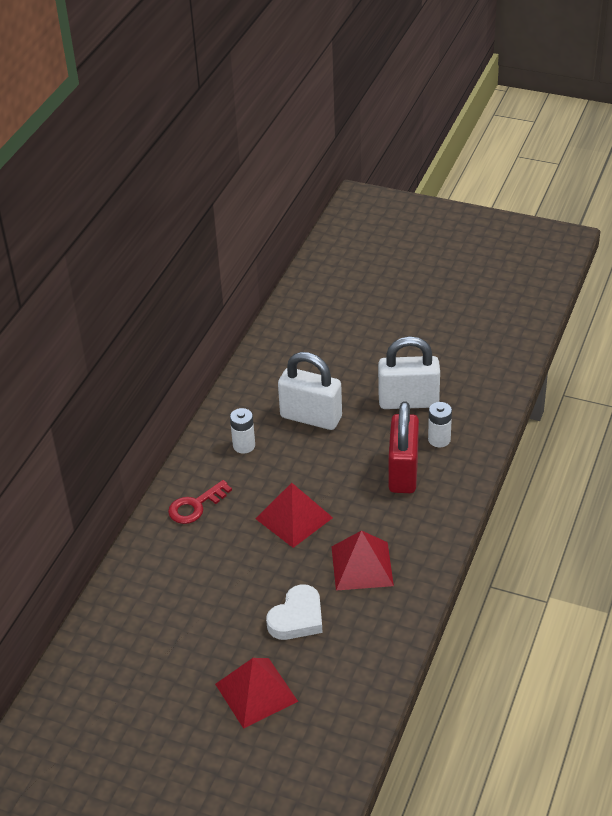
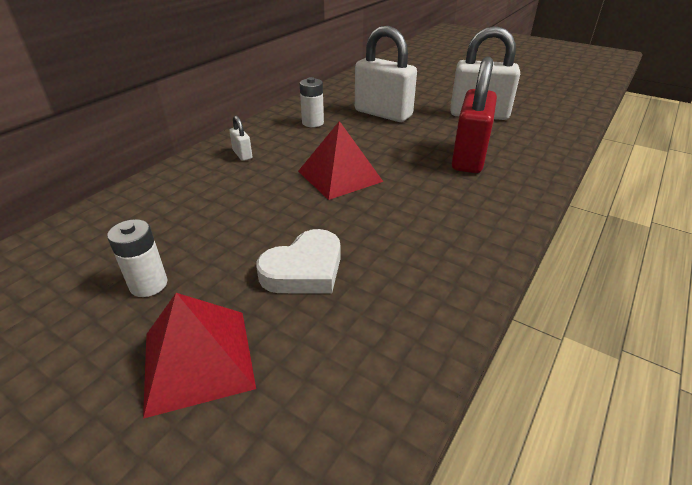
camera: 10 degrees right, 5 degrees down
(195, 506) = (242, 154): red key -> white padlock
(362, 565) = (406, 228): red pyramid -> none
(439, 439) = (509, 140): white battery -> white battery (148, 284)

